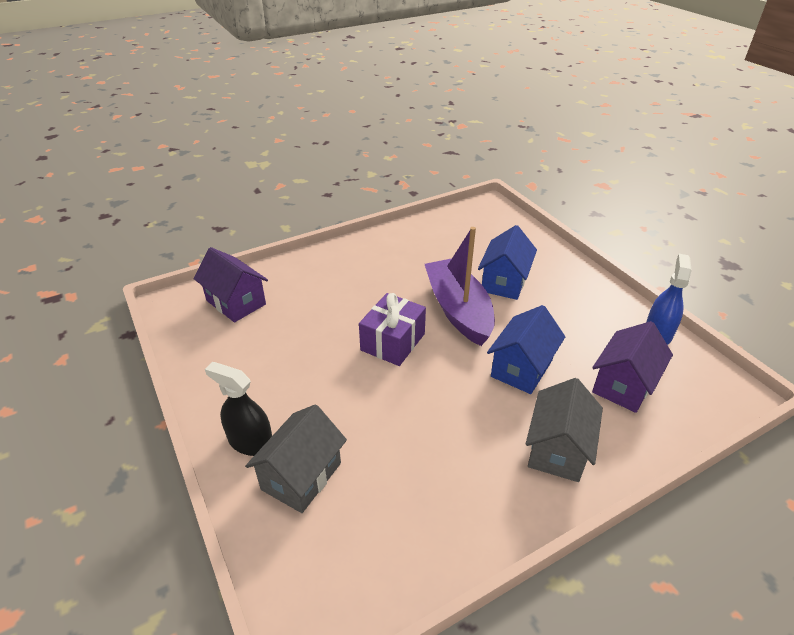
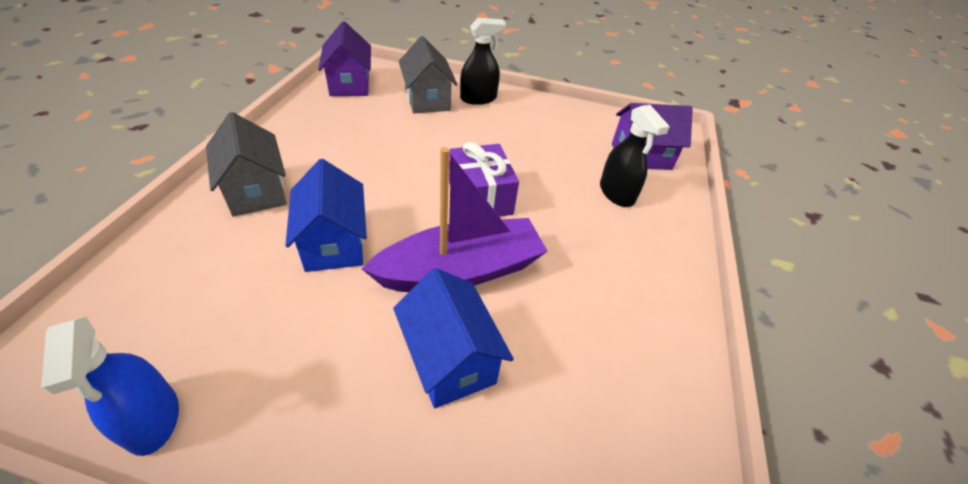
camera: 130 degrees right, 5 degrees up
(302, 293) = (616, 193): none -> black spray bottle
(458, 310) = (461, 271): purple boat -> purple boat turned 45 degrees counterclockwise
(623, 385) = (200, 290): purple house -> purple house (349, 84)

